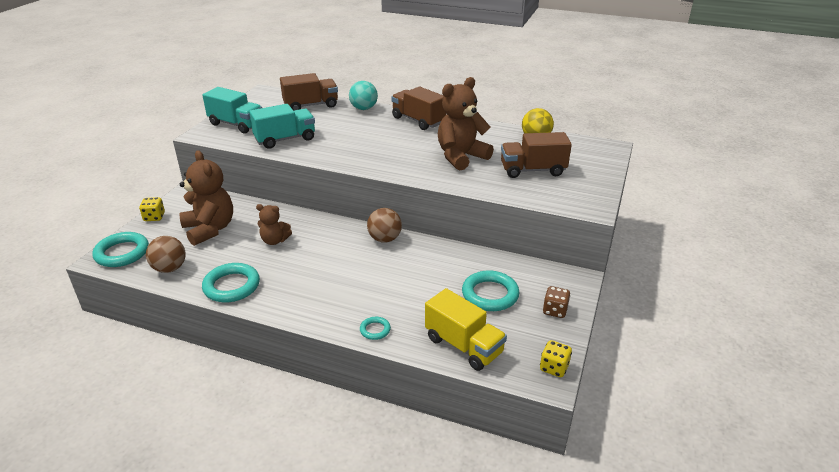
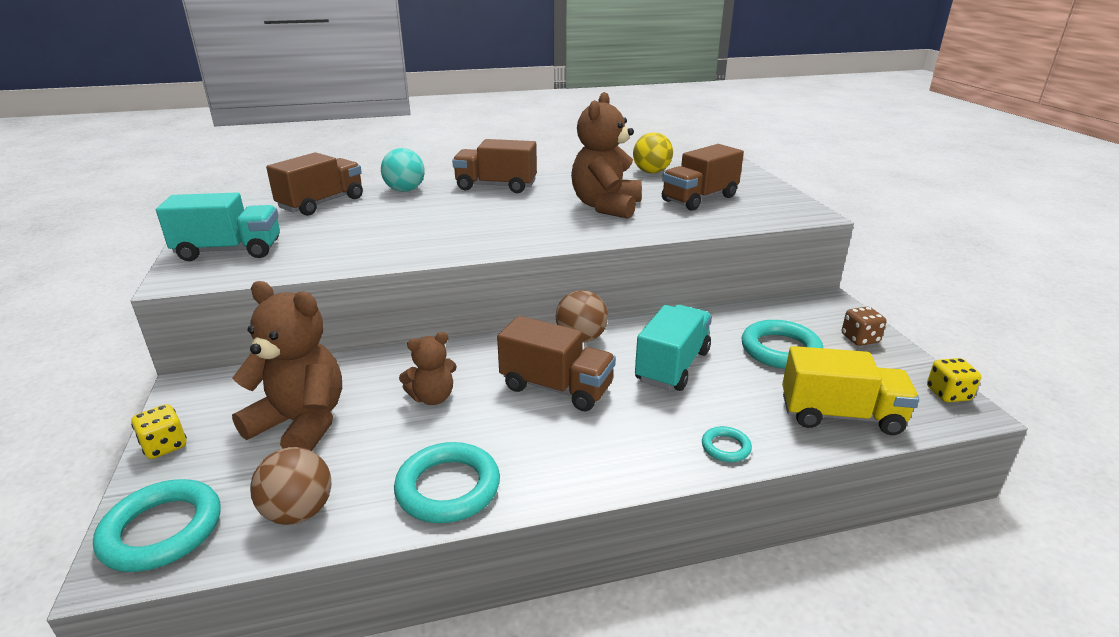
camera: 35 degrees left, 5 degrees down
(285, 139) = (342, 248): turquoise truck -> turquoise truck (672, 366)
(336, 261) = (556, 388): none -> brown truck

